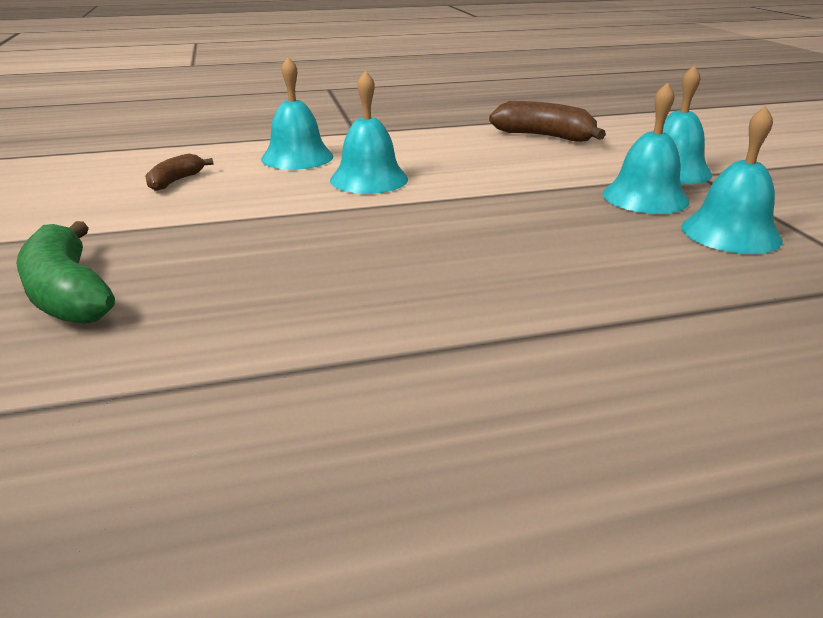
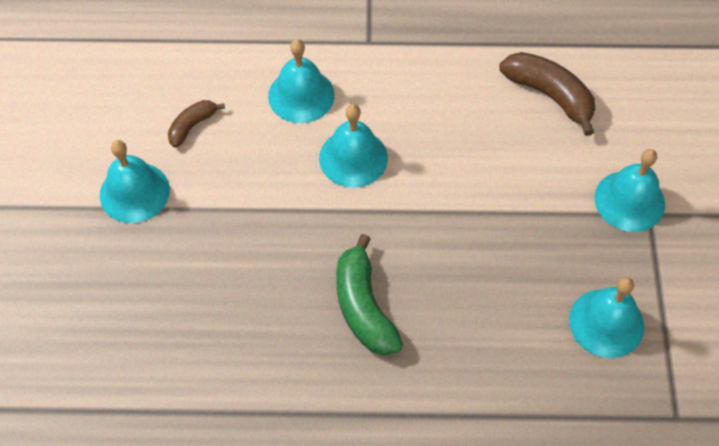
camera: 15 degrees right, 30 degrees up
(69, 294) = (116, 294): green banana -> green banana (363, 307)
(645, 197) = (574, 247): turquoise bell -> turquoise bell (134, 192)

